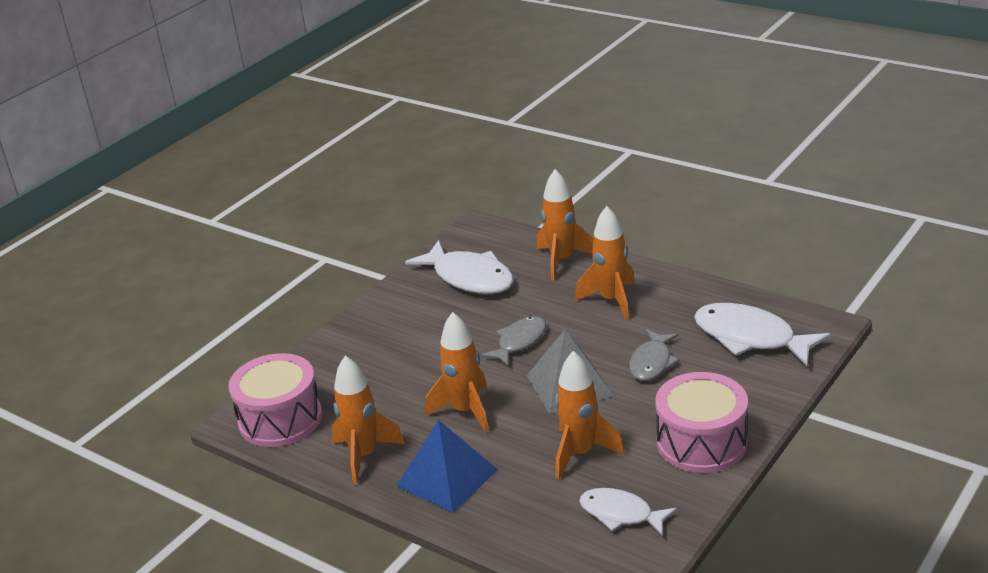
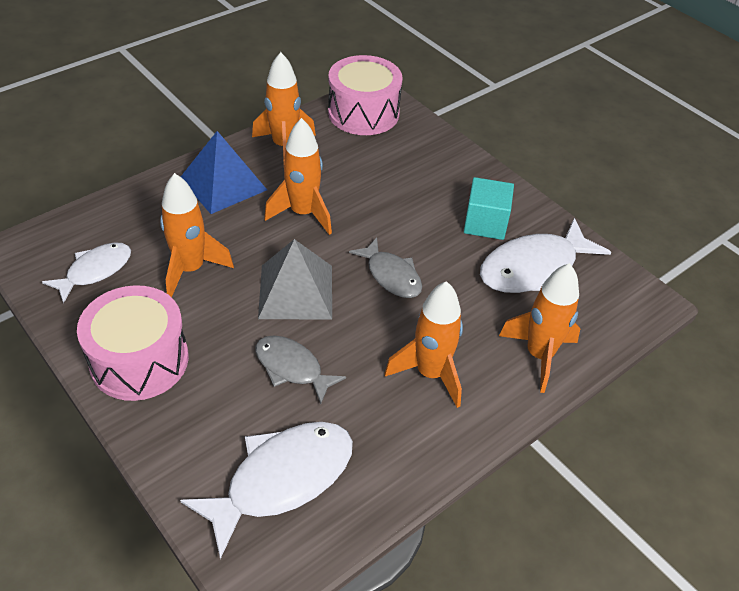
camera: 100 degrees right, 15 degrees up
(425, 310) = (485, 223): none -> turquoise cube

